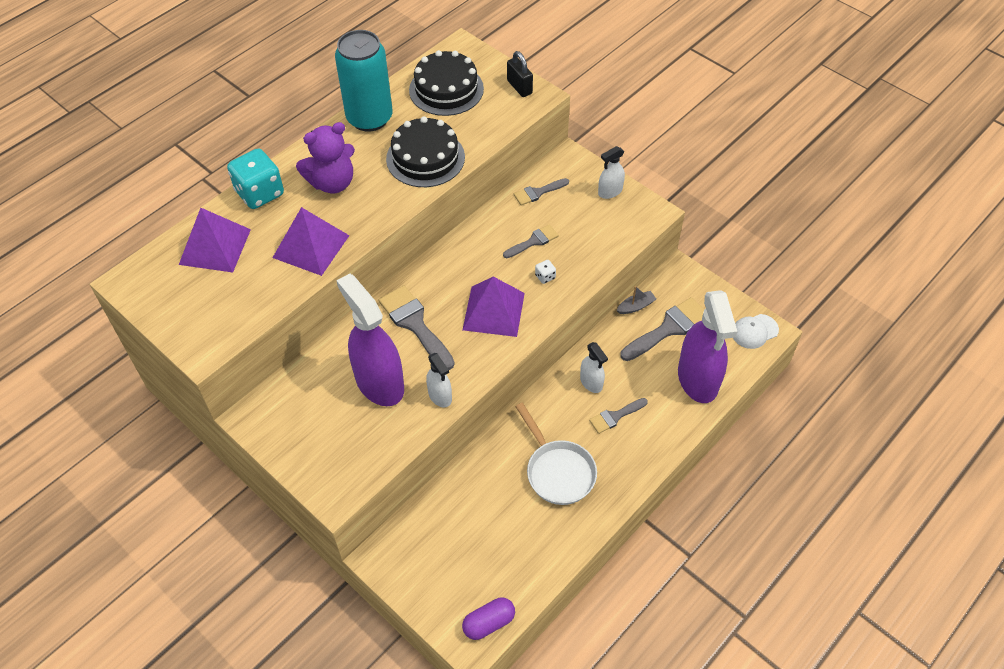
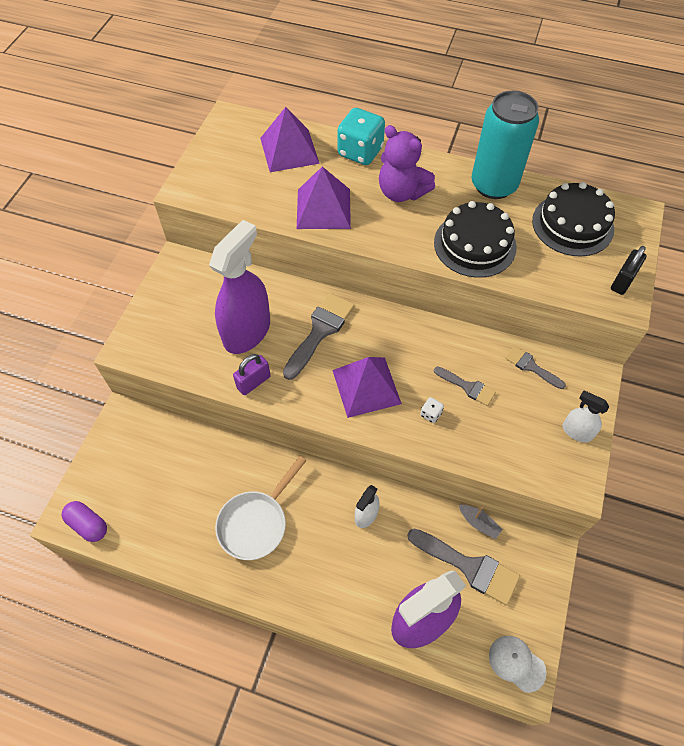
camera: 65 degrees right, 5 degrees up
(440, 396) = (253, 382): white spray bottle -> purple padlock
(615, 416) = (338, 552): grey brush -> none

